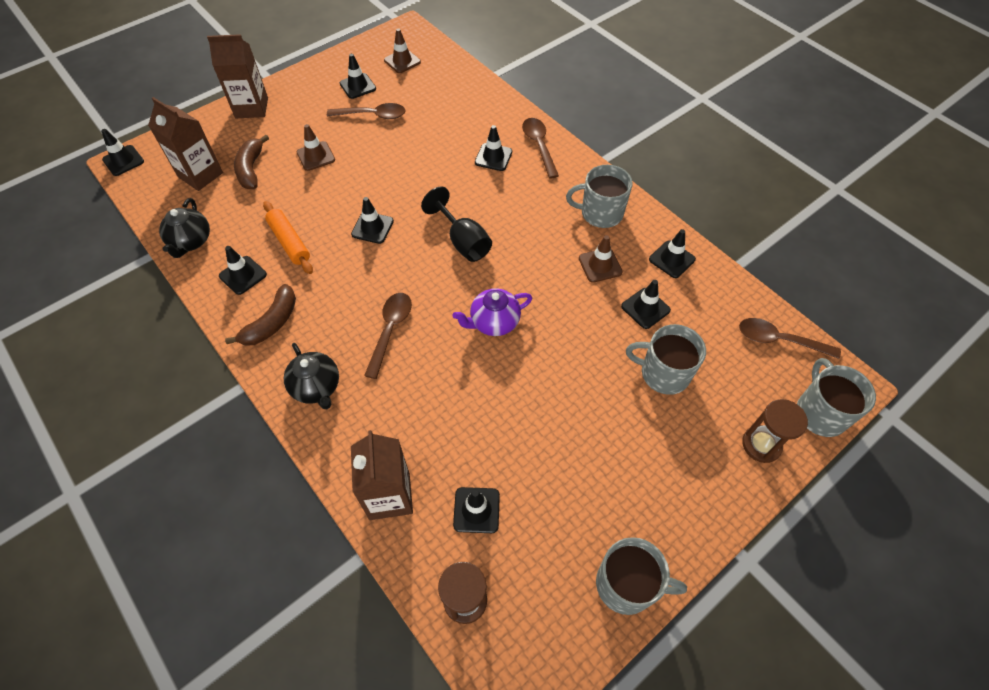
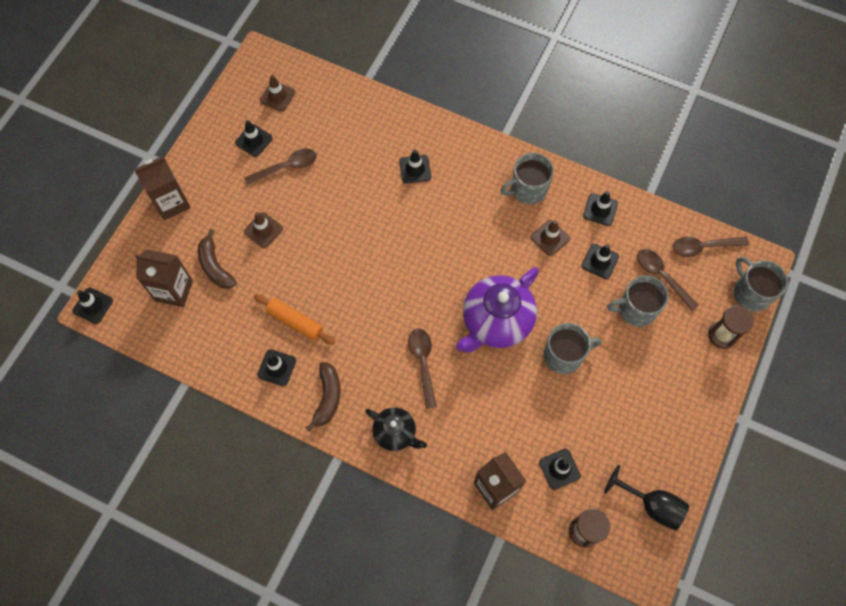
camera: 25 degrees left, 10 degrees up
(191, 242) = (212, 357): black teapot -> none
(372, 228) = (355, 279): black traffic cone -> none
(463, 241) = (434, 261): black goblet -> black goblet (651, 505)
(494, 322) = (496, 322): purple teapot -> purple teapot, size x1.76
(539, 146) = (446, 142): brown spoon -> brown spoon (661, 276)
(627, 584) = (678, 472): grey mug -> grey mug (564, 355)

